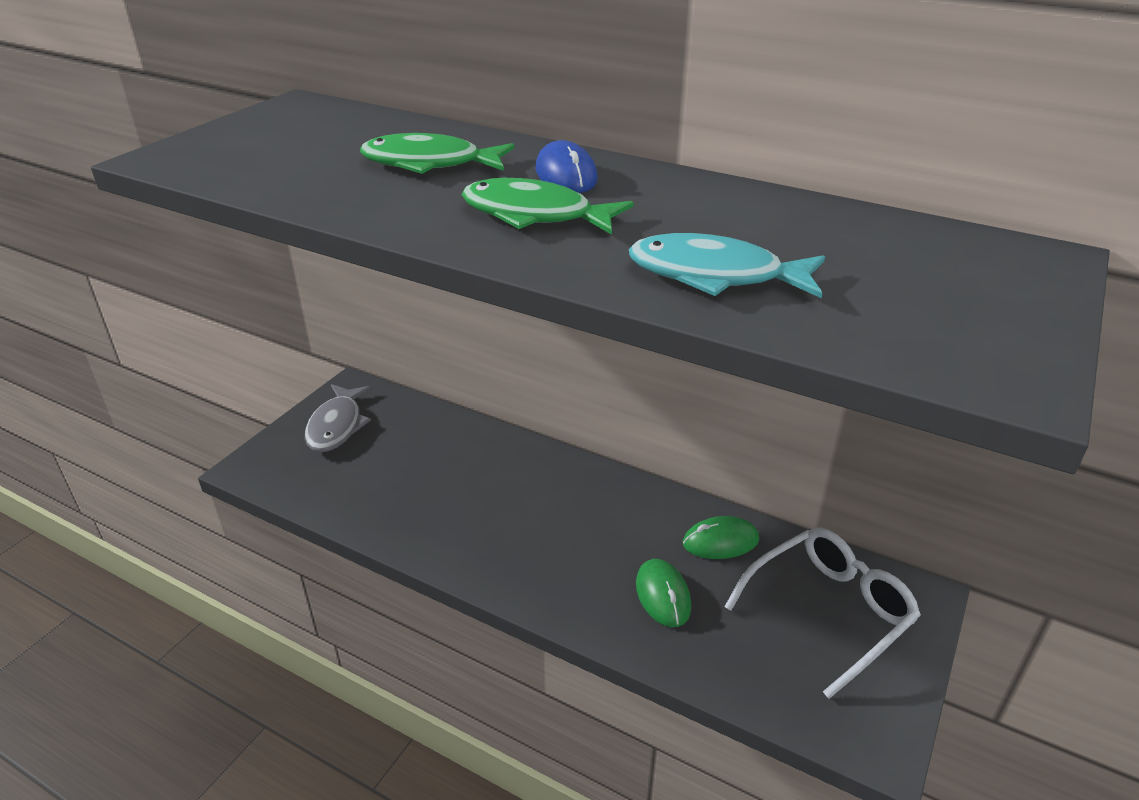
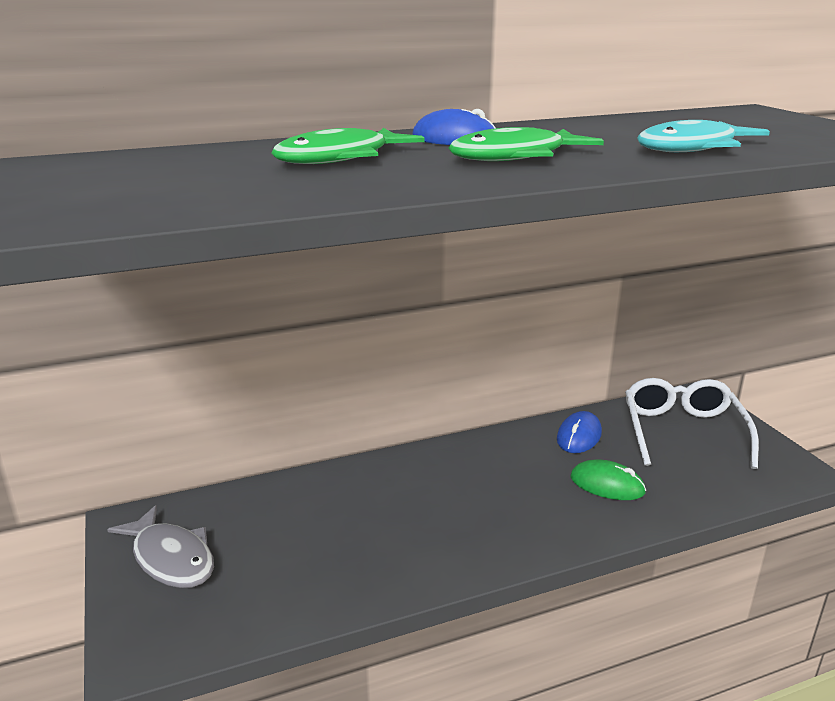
camera: 50 degrees left, 10 degrees down
(720, 541) = (579, 436): green mouse -> blue mouse

